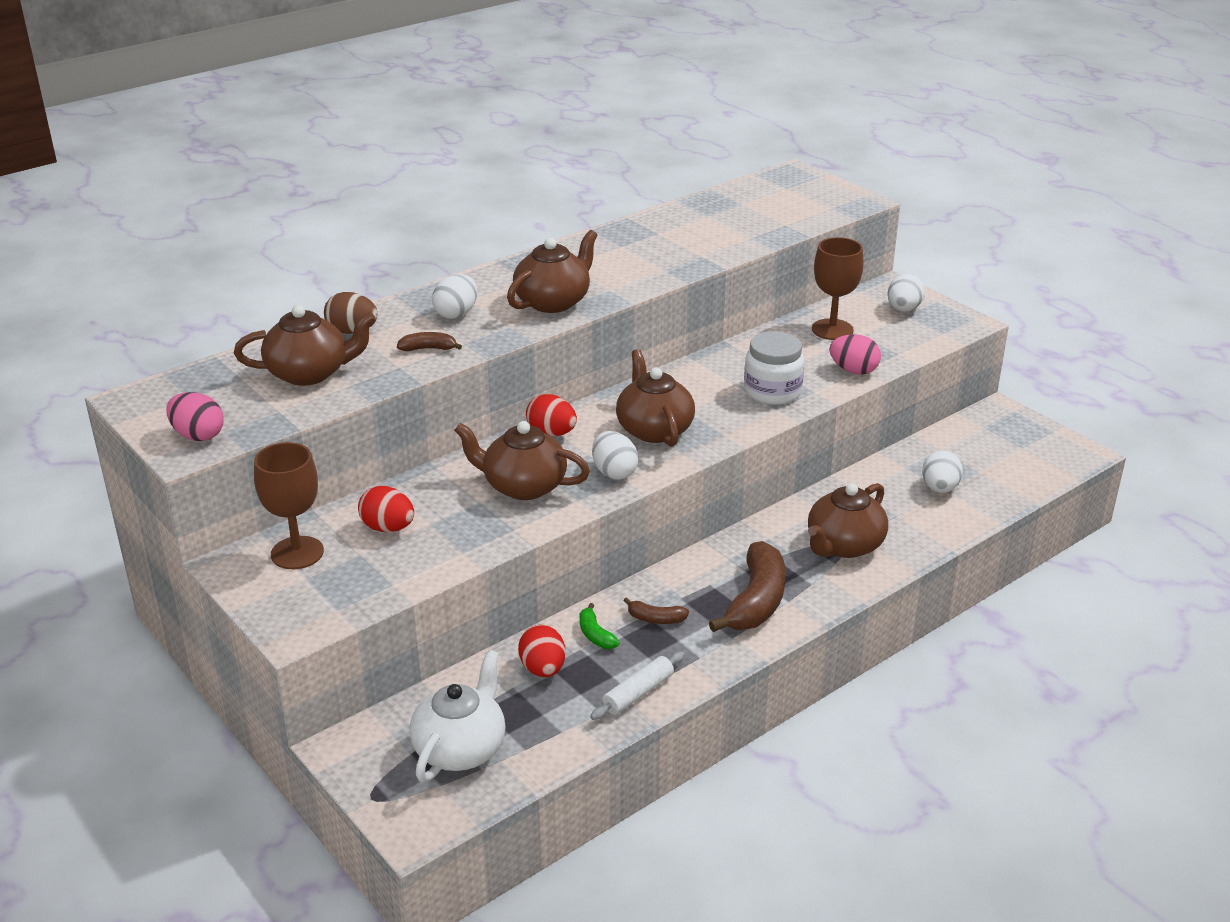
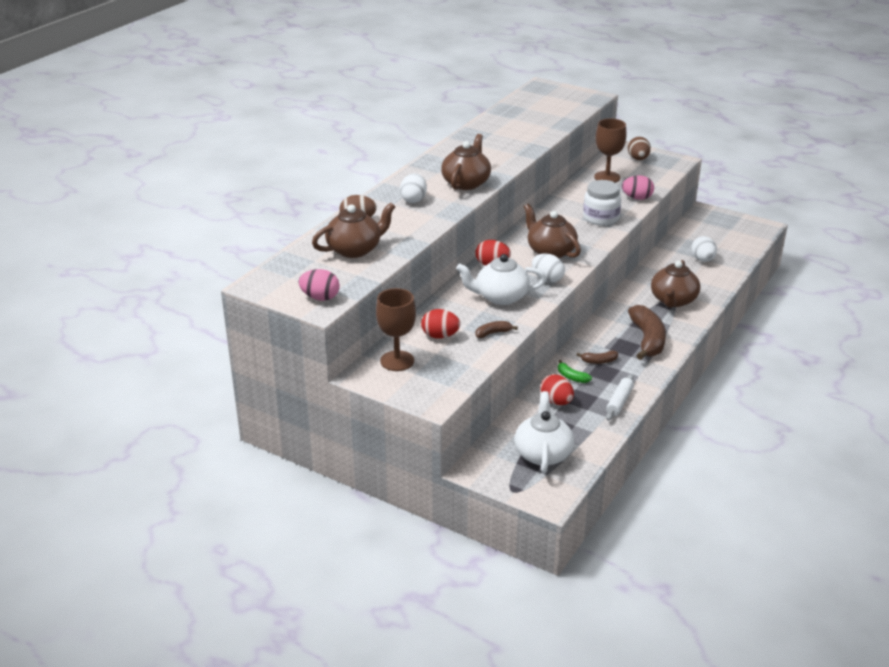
camera: 20 degrees left, 0 degrees up
(428, 348) = (415, 222): brown banana -> brown banana (493, 333)
(523, 486) = (501, 297): brown teapot -> white teapot
(903, 309) = (638, 159): white egg -> brown egg

